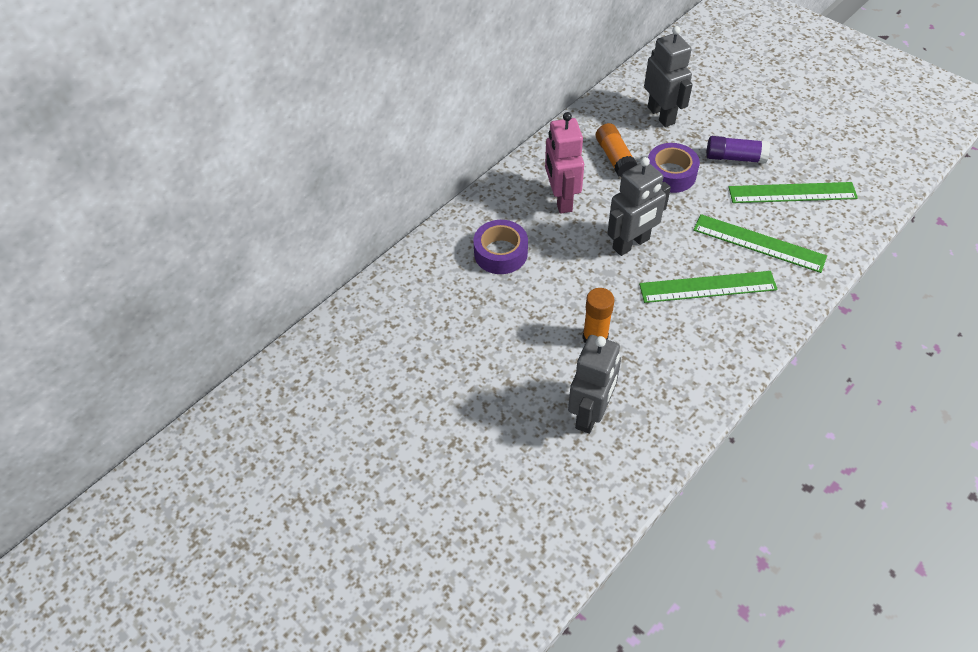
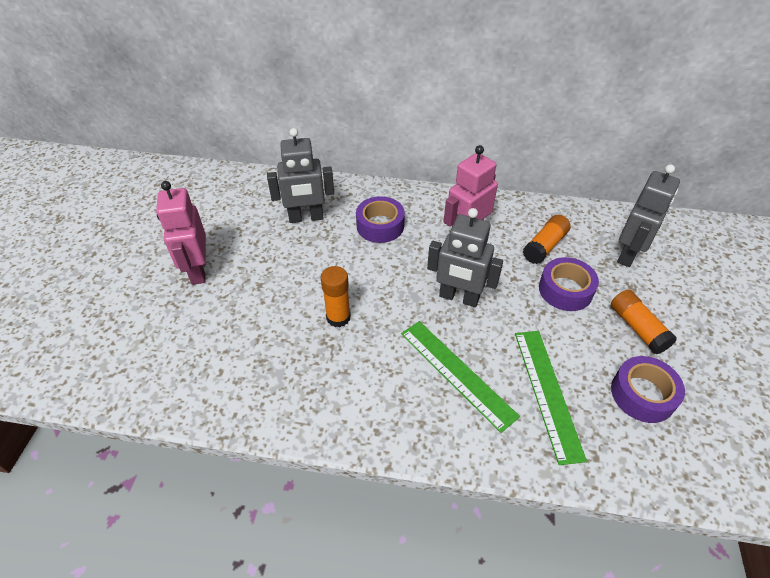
camera: 55 degrees right, 5 degrees down
(449, 427) = (198, 270): none -> pink robot
(590, 414) = (258, 348): grey robot -> grey robot (306, 218)
(735, 158) = (637, 328): purple glue stick -> orange glue stick
(792, 193) = (642, 394): green ruler -> purple tape

